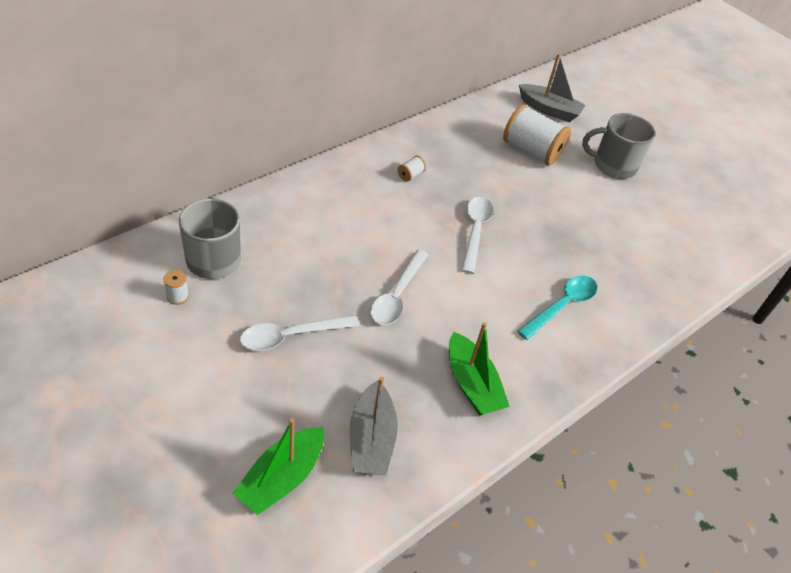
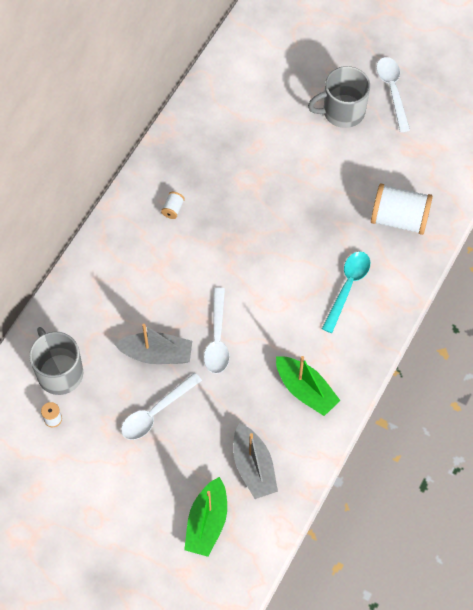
camera: 15 degrees left, 15 degrees up
(475, 231) = (252, 245): white spoon -> white spoon (392, 91)
(531, 150) = (265, 128): white spool -> white spool (399, 219)
(549, 110) = (263, 67): grey boat -> grey boat (157, 354)

